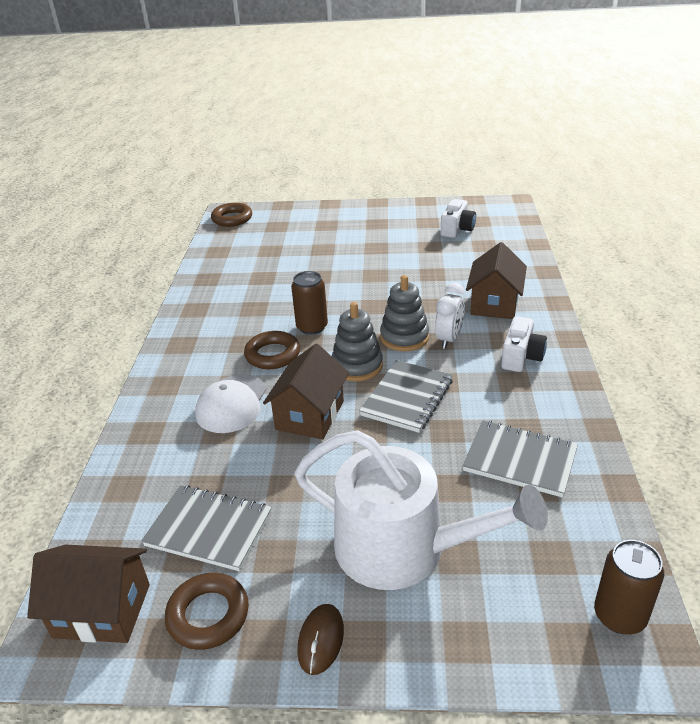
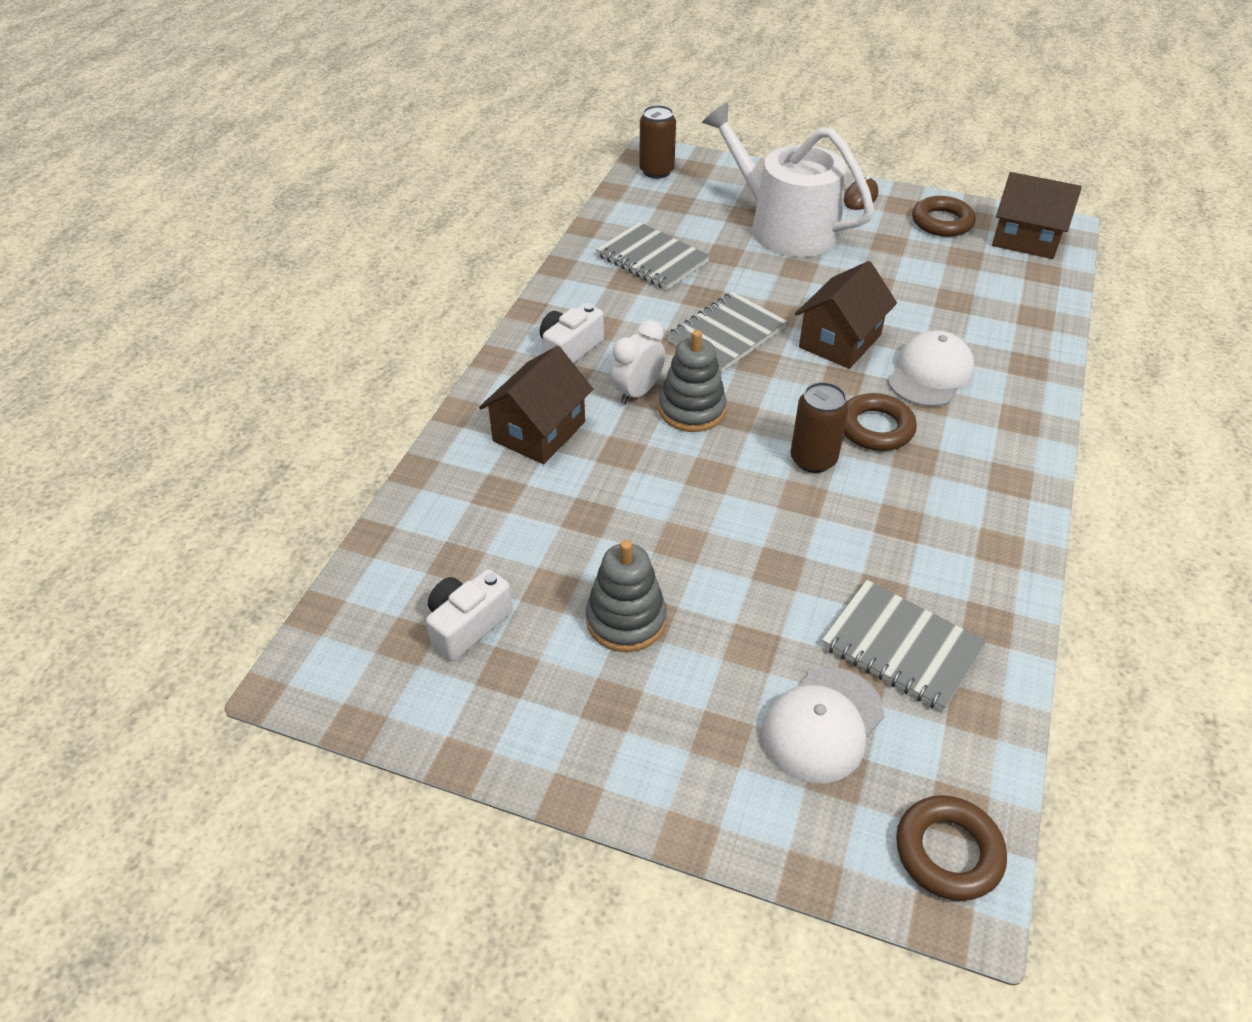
camera: 165 degrees left, 10 degrees up
(209, 529) = (946, 269): grey notebook -> grey notebook (901, 647)
(285, 235) = (822, 724): none -> white cap
(357, 366) = (768, 385): grey stacking toy -> grey stacking toy (626, 620)

